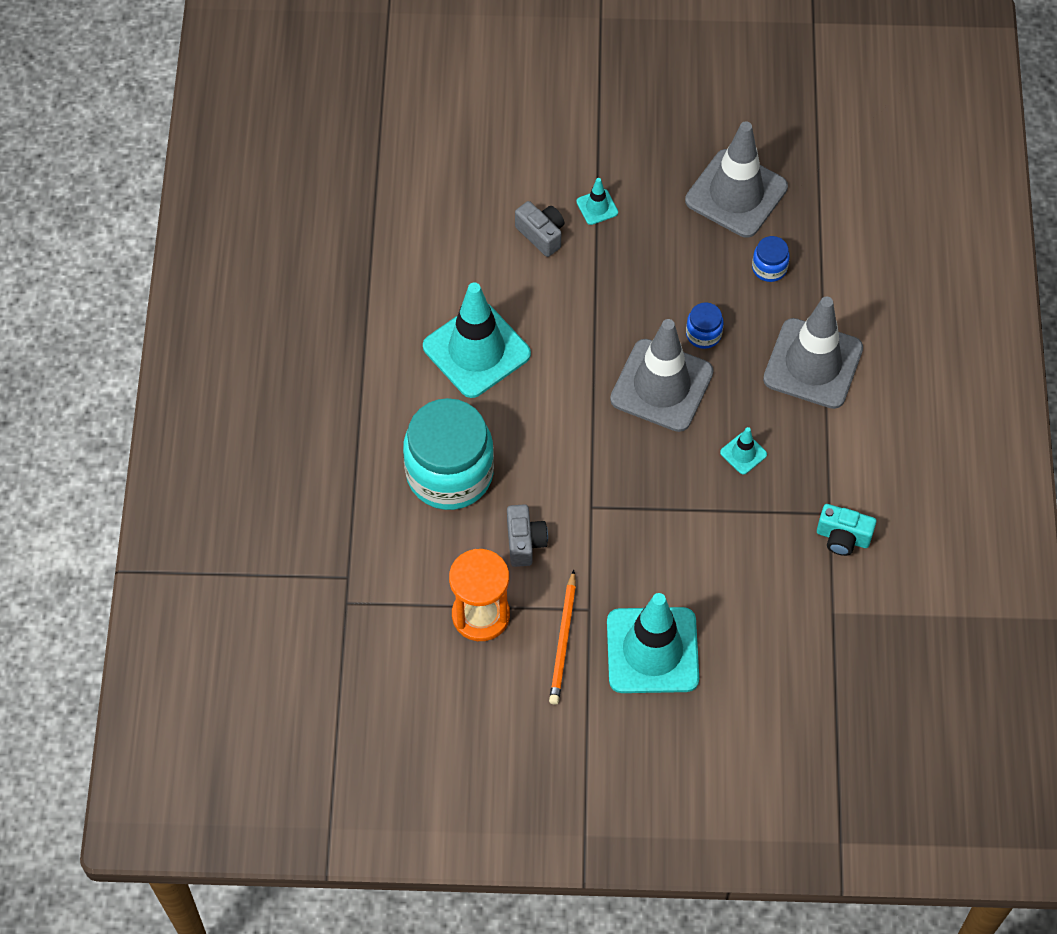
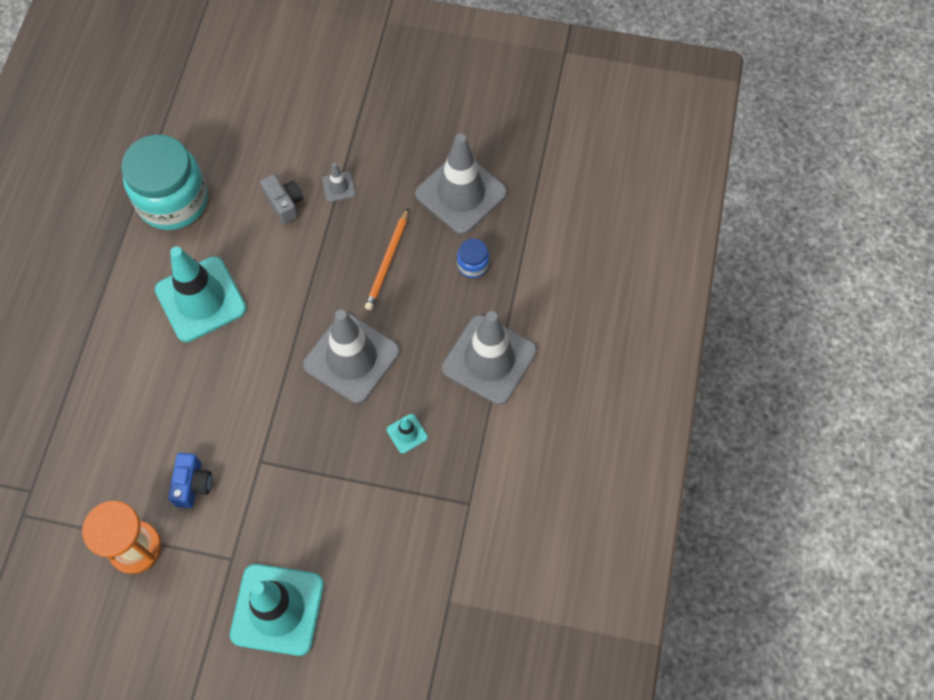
camera: 10 degrees right, 5 degrees up
(449, 473) = (146, 409): turquoise jar -> turquoise jar (173, 201)
(524, 542) = (193, 485): grey camera -> blue camera
(563, 640) = (201, 585): orange pencil -> orange pencil (388, 261)
(597, 207) = (338, 187): turquoise traffic cone -> grey traffic cone
(703, 334) = (400, 316): blue jar -> none
(842, 537) = (475, 529): turquoise camera -> none

